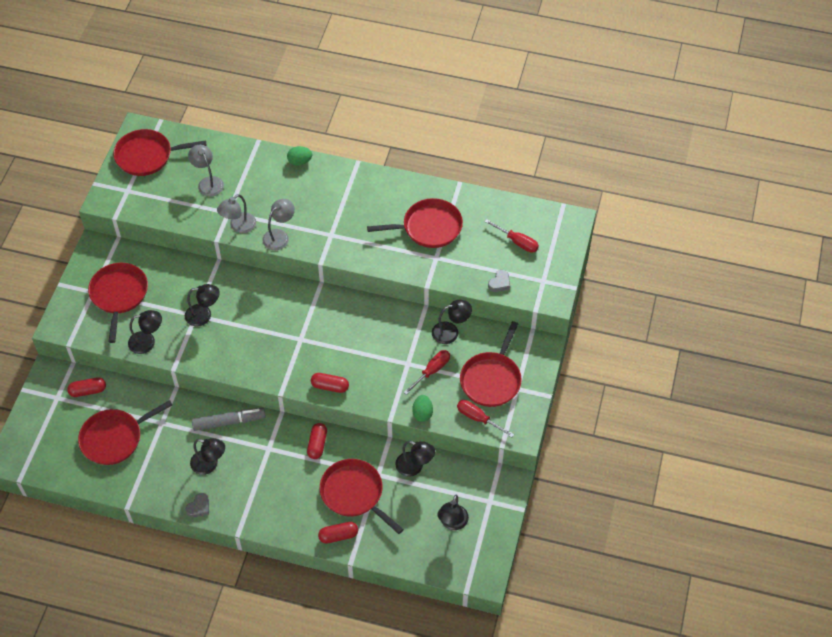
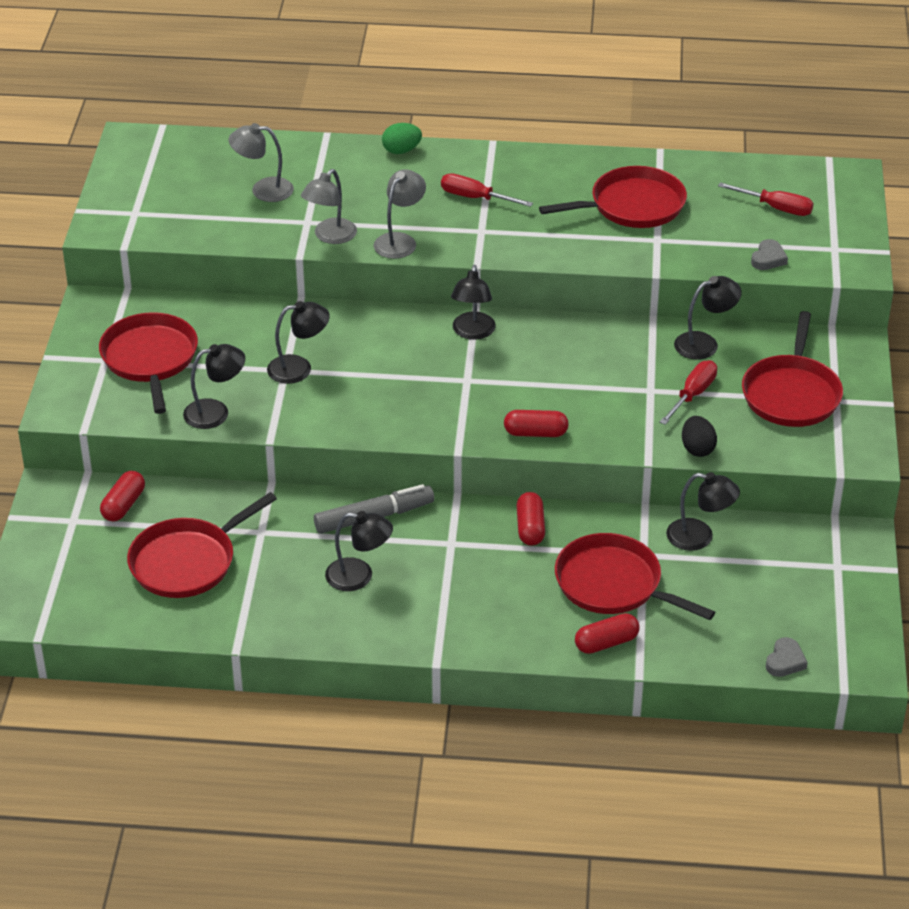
camera: 10 degrees left, 15 degrees down
(88, 391) = (123, 505): red capsule -> red capsule turned 45 degrees counterclockwise
(147, 156) = (154, 169): red pan -> none
(199, 507) = (359, 635): grey heart -> grey heart (785, 661)
(208, 182) = (263, 190): grey lamp -> grey lamp turned 45 degrees counterclockwise
(422, 413) = (697, 449): green egg -> black egg
(452, 523) = (788, 602): black lamp -> black lamp (472, 332)
(478, 418) = (788, 444): red screwdriver -> red screwdriver (475, 198)

